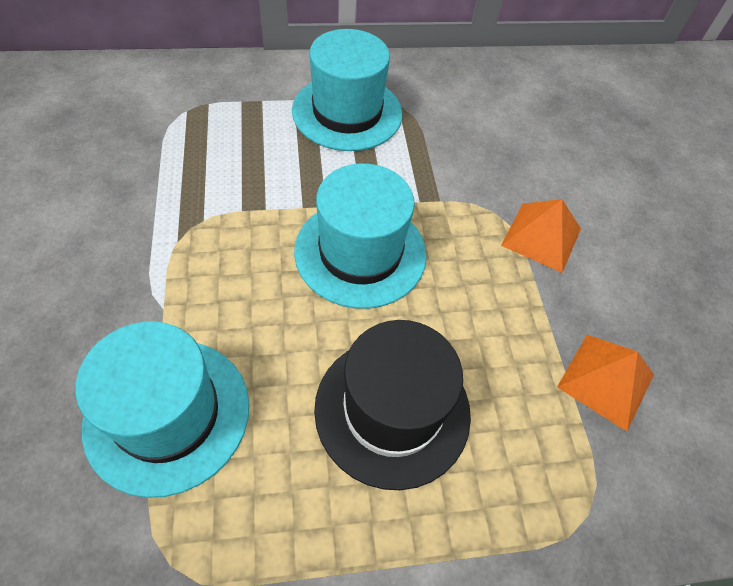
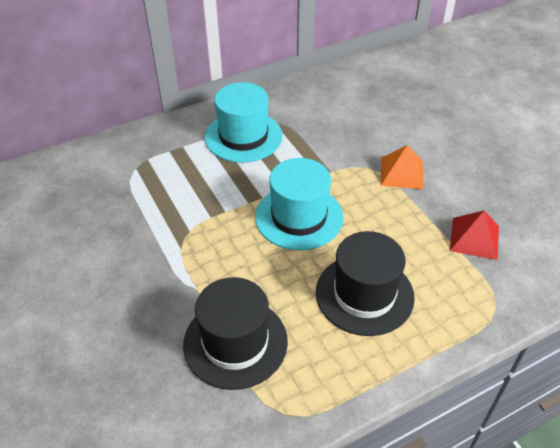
camera: 15 degrees left, 10 degrees down
(168, 414) = (235, 342): turquoise hat -> black hat
(606, 380) = (474, 238): orange pyramid -> red pyramid

